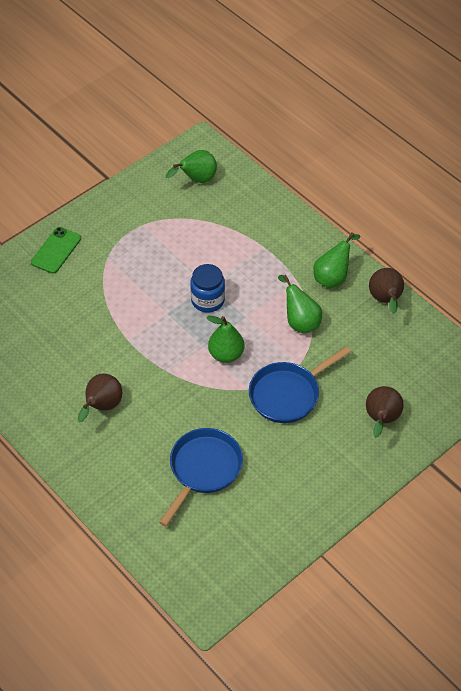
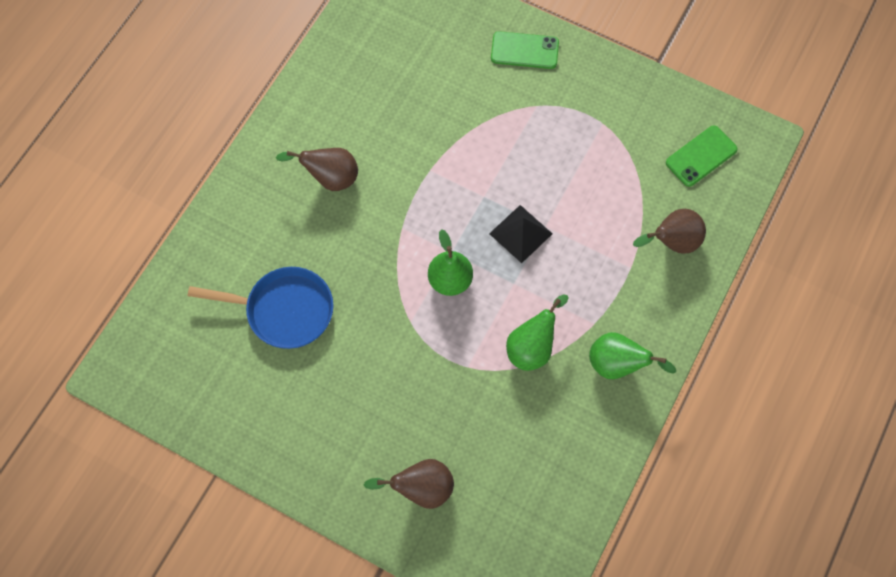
camera: 70 degrees right, 15 degrees up
(196, 180) = (701, 156): green pear -> green phone
(208, 300) = (521, 233): blue jar -> black pyramid
(288, 394) = (419, 368): blue pan -> none
(385, 300) = (607, 441): brown pear -> brown pear (672, 242)

